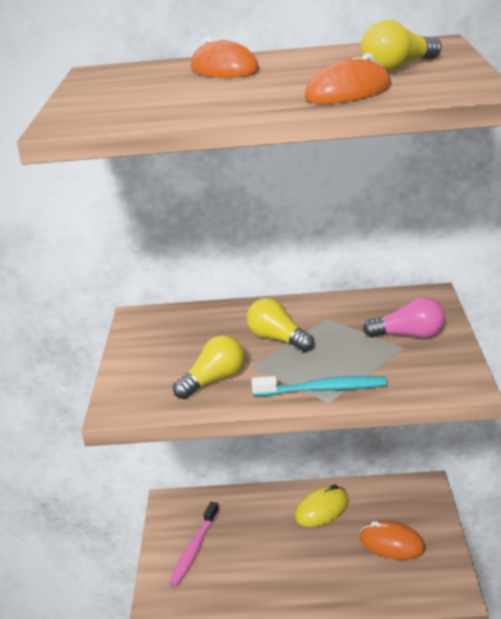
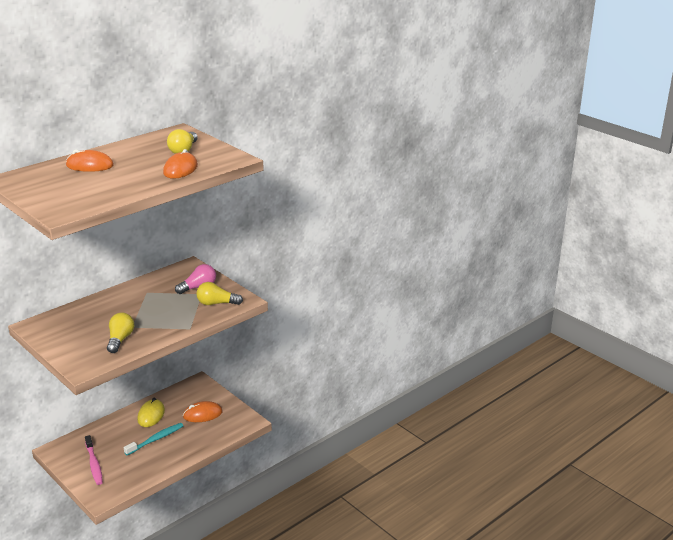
camera: 45 degrees left, 0 degrees up
(278, 339) = (132, 310): yellow light bulb -> yellow light bulb (216, 303)
(323, 389) = (181, 324): turquoise toothbrush -> turquoise toothbrush (156, 439)

